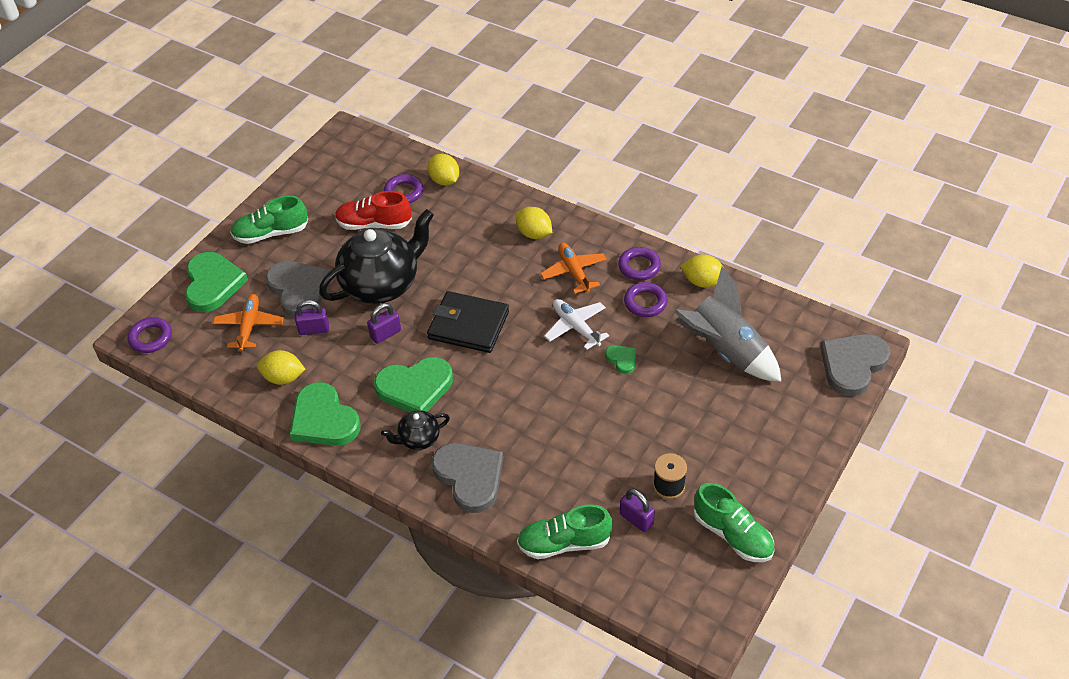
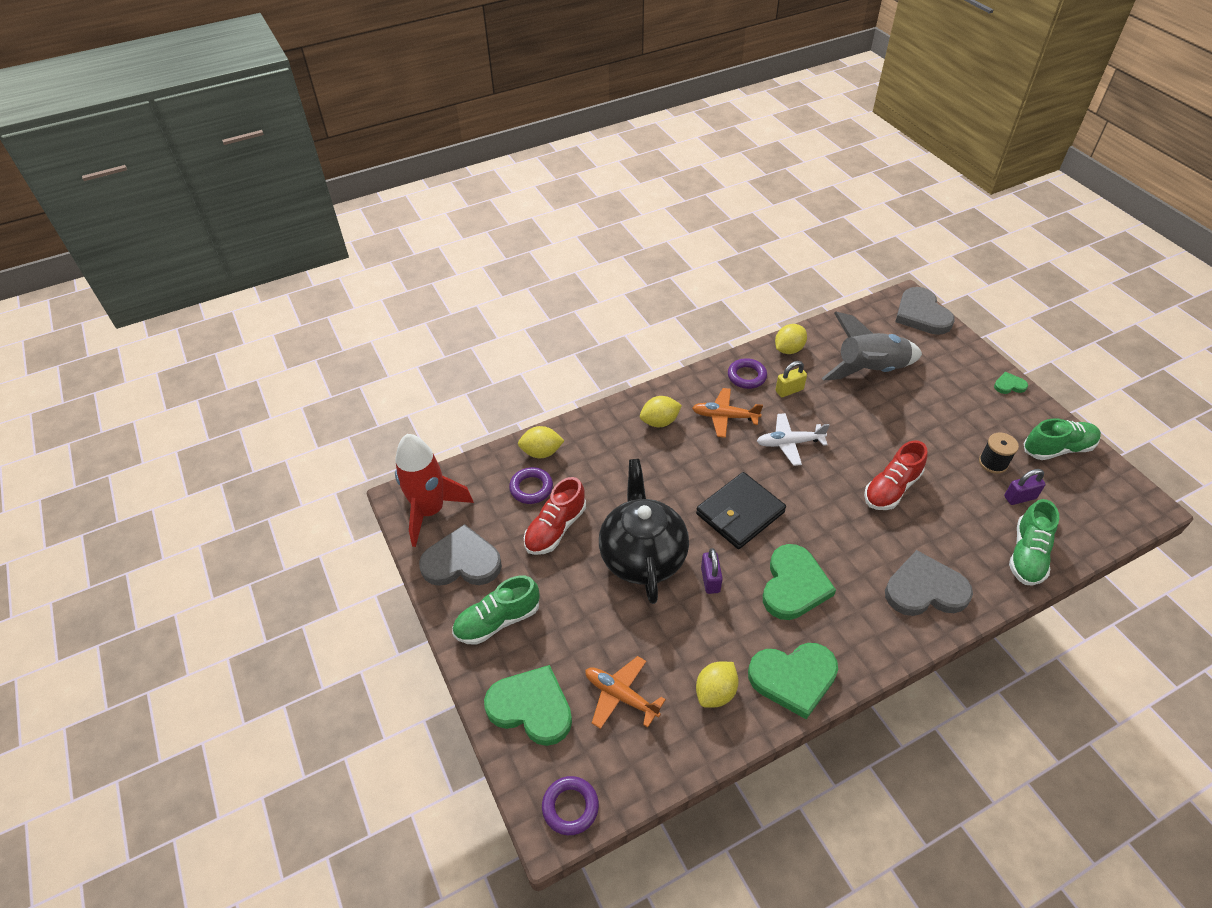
camera: 60 degrees left, 0 degrees up
(271, 233) = (497, 621): green shoe -> green shoe turned 45 degrees clockwise
(298, 290) = (599, 629): grey heart -> grey heart (462, 561)
(314, 329) = (665, 637): purple padlock -> none
(343, 151) = (430, 511): none -> red rocket
(418, 439) = (860, 609): black teapot -> none
(574, 417) = (891, 488): none -> red shoe
(622, 359) = (843, 431): green heart -> green heart (1009, 385)
(645, 302) = (789, 390): purple ring -> yellow padlock

